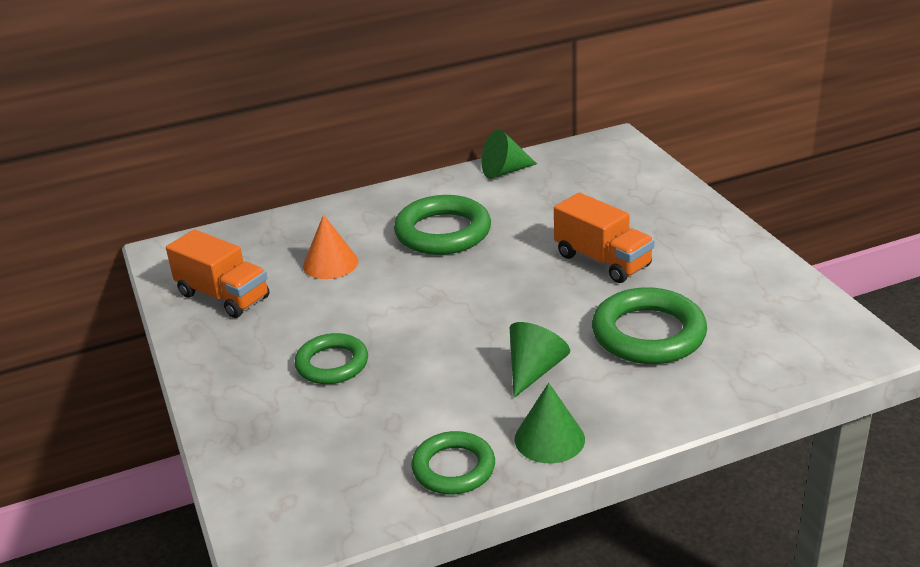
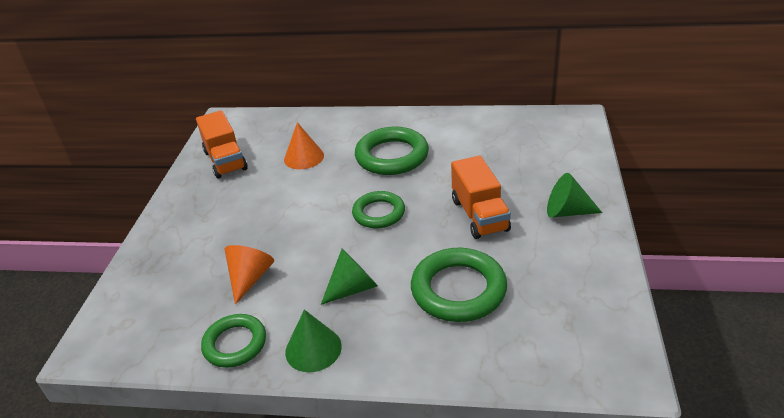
camera: 30 degrees right, 5 degrees up
(332, 364) = (238, 232): green ring -> green ring (379, 213)
(400, 403) = (250, 278): none -> orange cone
(504, 171) = (475, 120): green cone -> green cone (567, 211)

